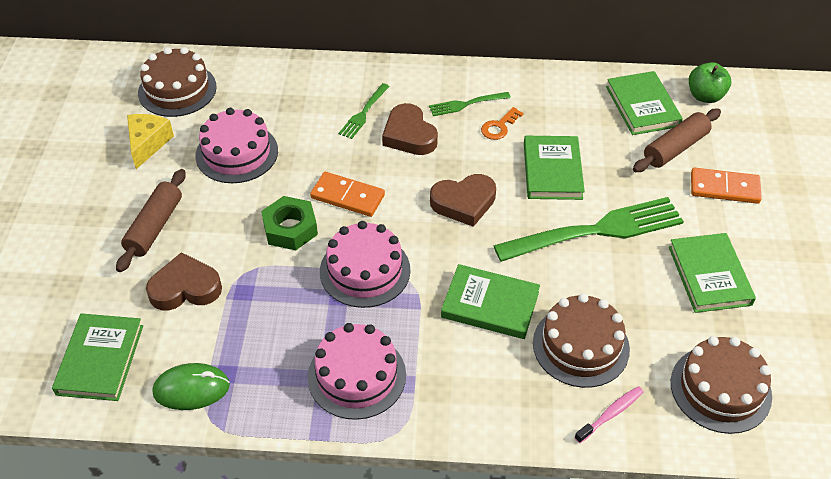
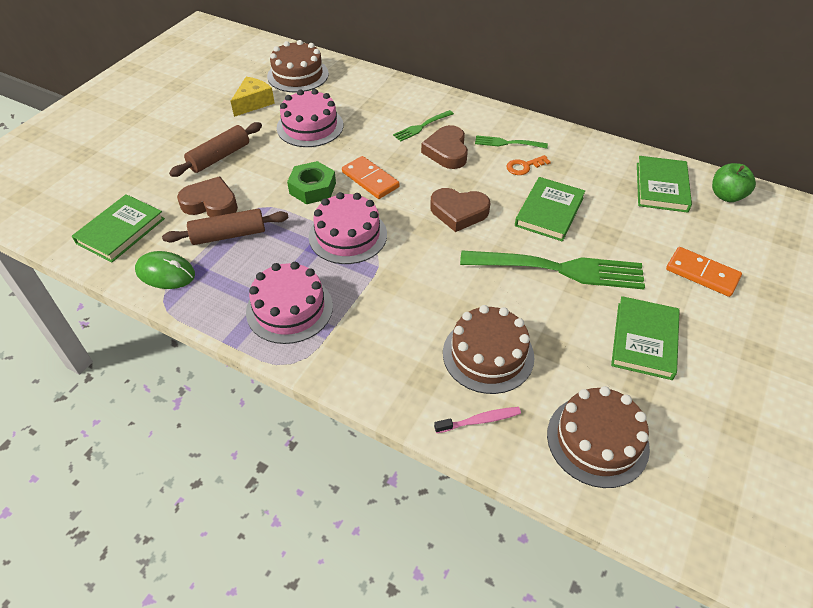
camera: 25 degrees right, 0 degrees up
(490, 304) = (431, 294): green book -> none
(675, 148) = (672, 228): brown rolling pin -> brown rolling pin (228, 235)

